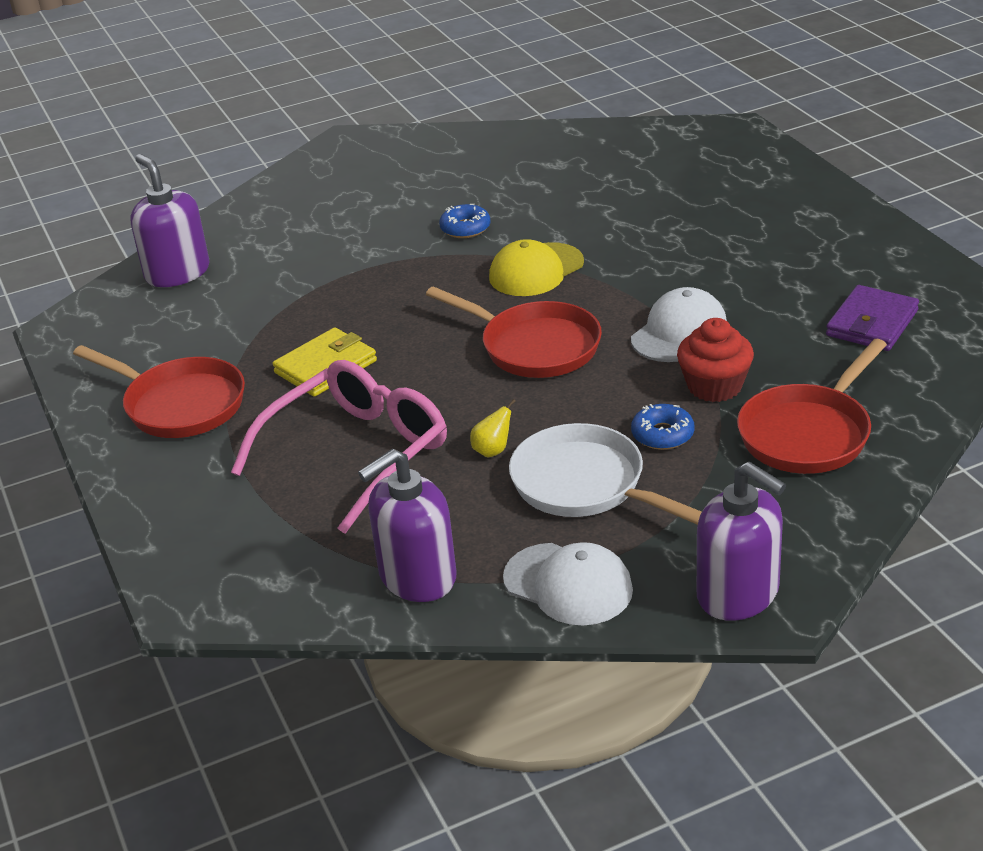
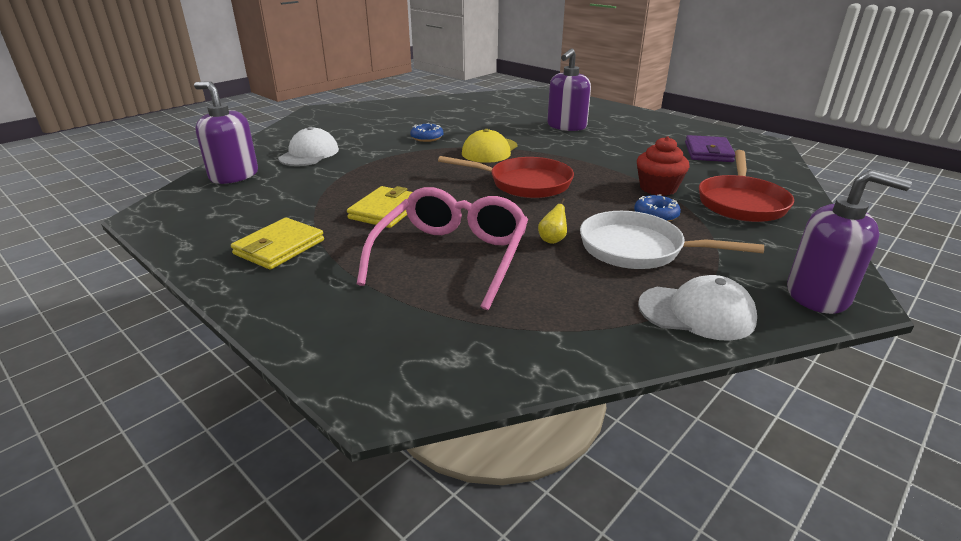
camera: 25 degrees left, 5 degrees down
(179, 404) = (279, 247): red pan -> yellow wallet
(417, 577) = (575, 330): purple soap dispenser -> purple soap dispenser (566, 126)
(679, 332) = (607, 167): white cap -> white cap (309, 154)

